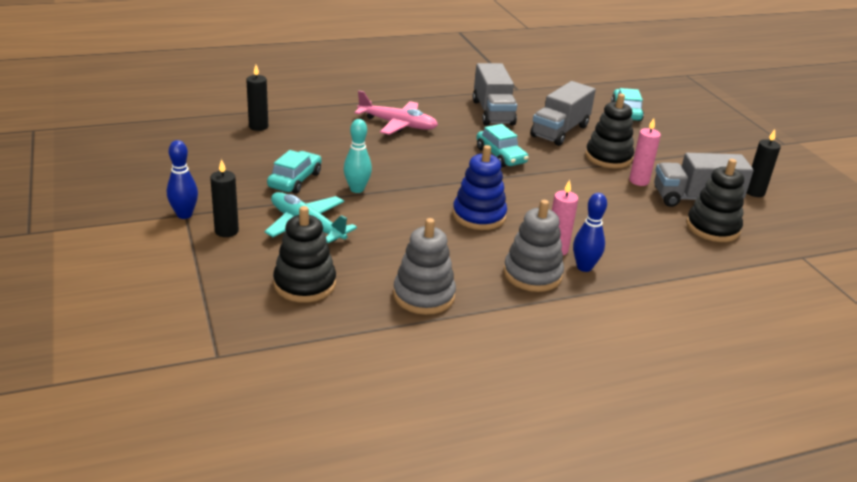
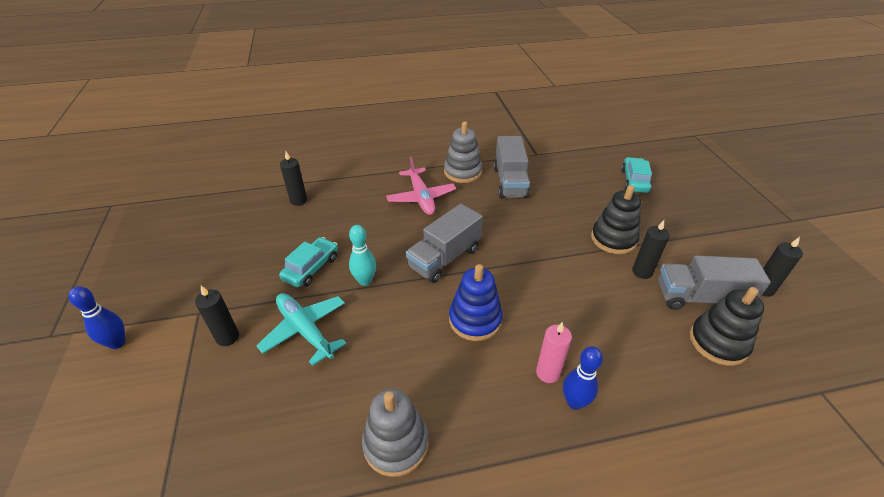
camera: 10 degrees right, 10 degrees up
(184, 215) = (197, 313): blue bowling pin -> blue bowling pin (117, 343)
(304, 284) = (278, 420): black stacking toy -> none
(397, 124) = (421, 197): pink plane -> pink plane turned 45 degrees clockwise
(500, 156) = (509, 237): turquoise car -> none
(532, 274) = (517, 412): grey stacking toy -> grey stacking toy (462, 172)
(560, 131) = (569, 205): grey truck -> grey truck (444, 258)
(639, 181) = (642, 272): pink candle -> black candle

